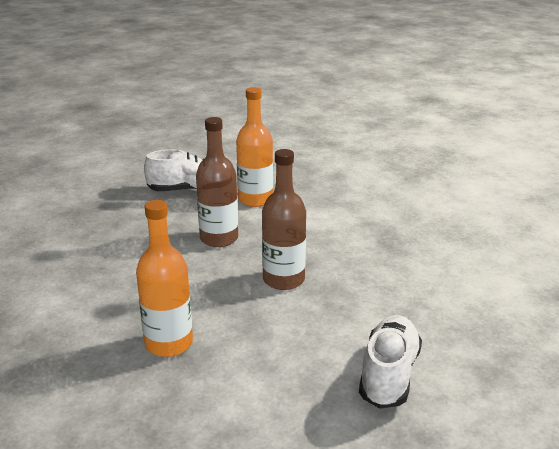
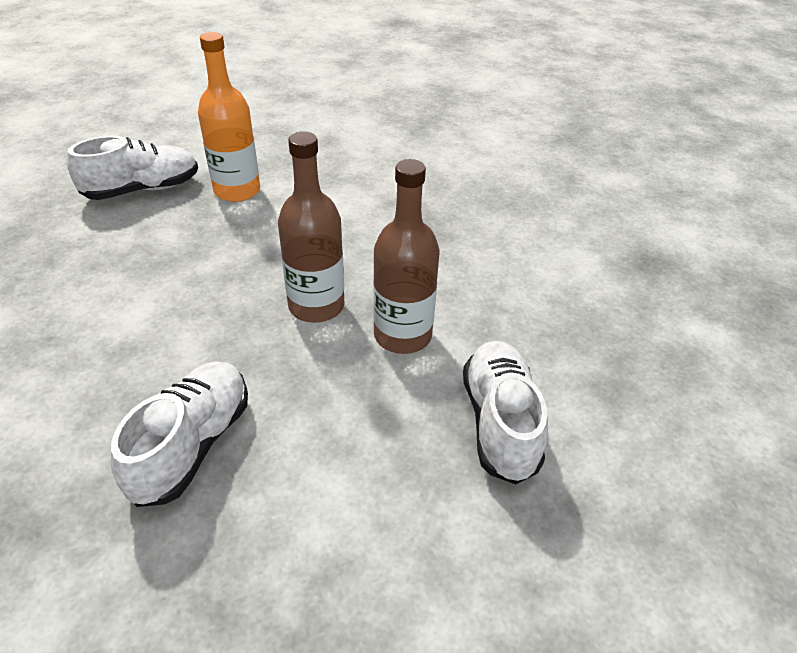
camera: 20 degrees left, 15 degrees up
(169, 343) = (192, 445): orange bottle -> white shoe
(219, 238) = (208, 258): brown bottle -> brown bottle (402, 335)

